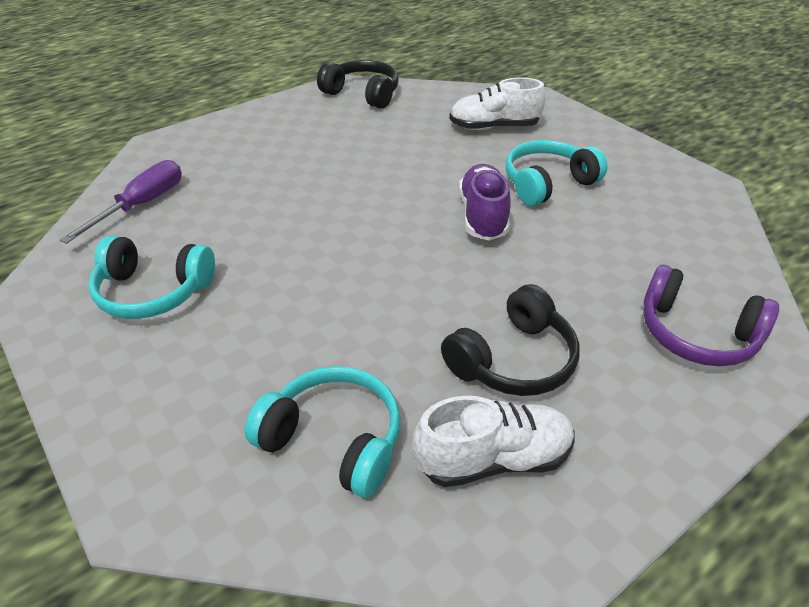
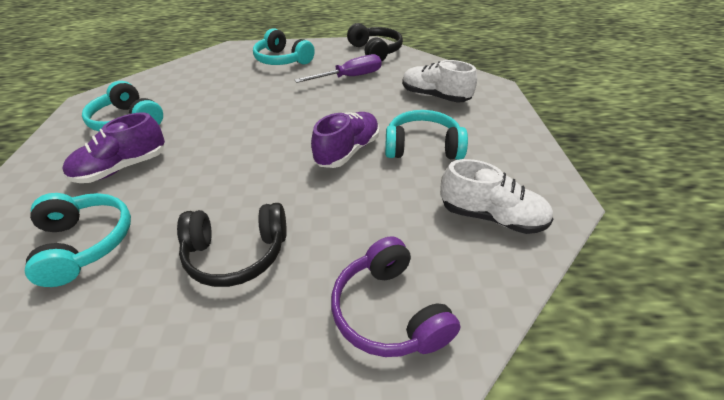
camera: 35 degrees right, 0 degrees up
(141, 205) = (183, 76): purple screwdriver -> purple screwdriver (350, 77)
(243, 346) = (122, 168): none -> purple shoe
(258, 139) = (282, 60): none -> turquoise headphones
(493, 459) = (137, 310): white shoe -> white shoe (491, 217)

